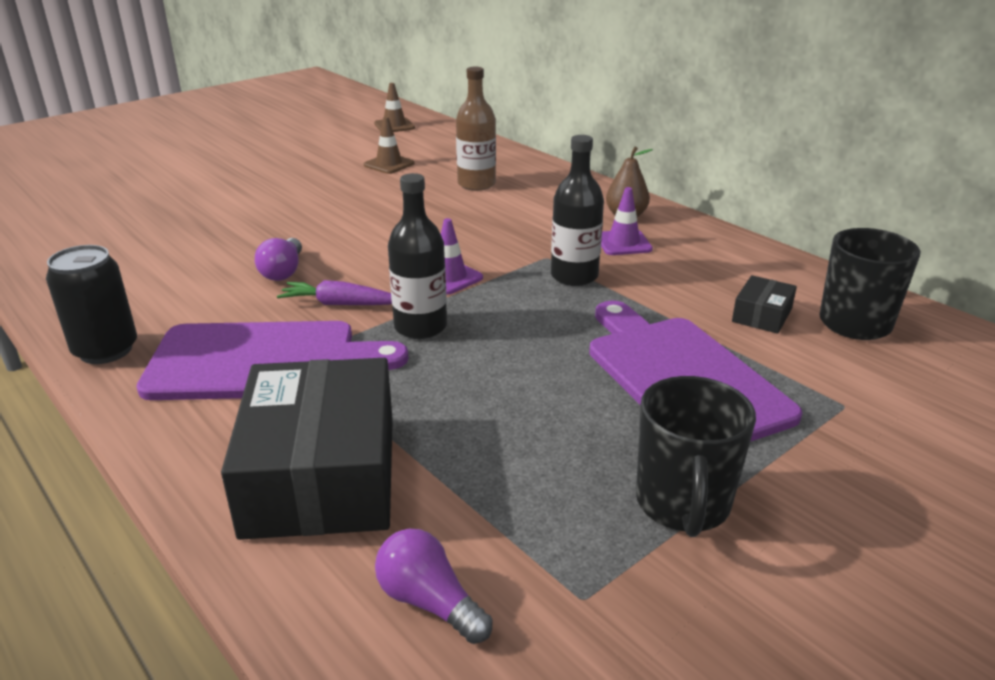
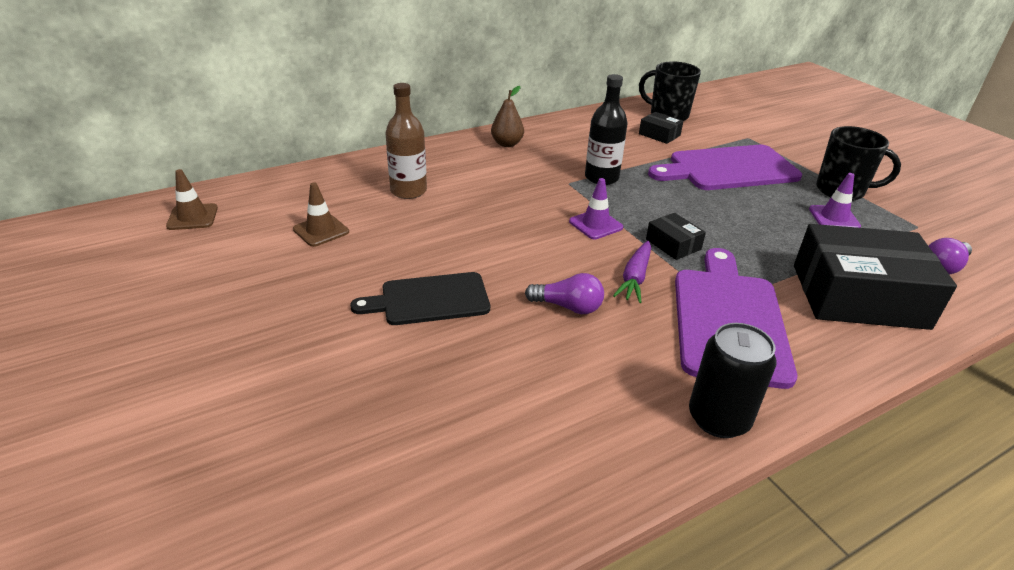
camera: 80 degrees left, 5 degrees up
(291, 214) = (430, 299): none -> black cutting board
(420, 327) = (673, 244): black bottle -> black box
(623, 243) = (553, 153): purple traffic cone -> purple traffic cone (834, 218)

